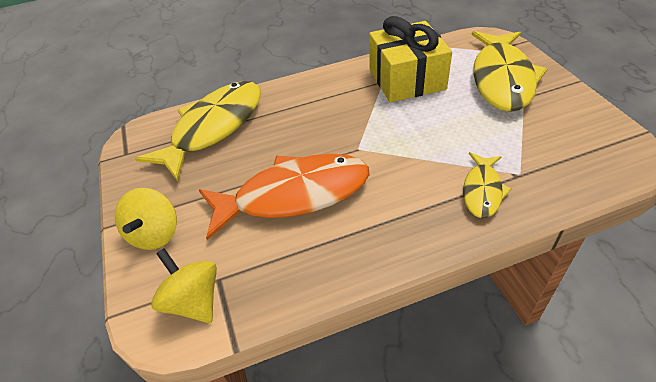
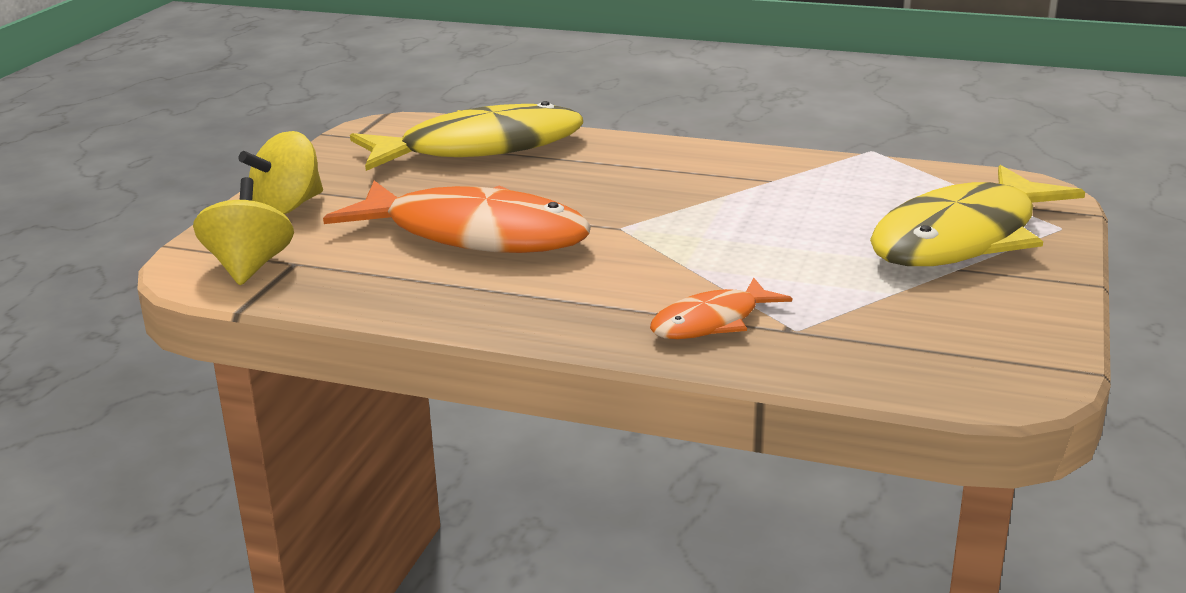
camera: 35 degrees right, 20 degrees down
(407, 79) = (810, 189): yellow gift -> none
(482, 191) = (711, 322): yellow fish -> orange fish

